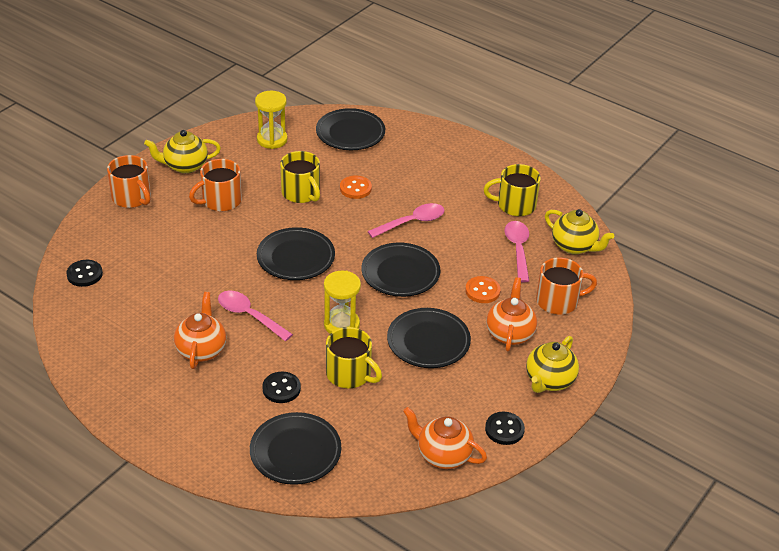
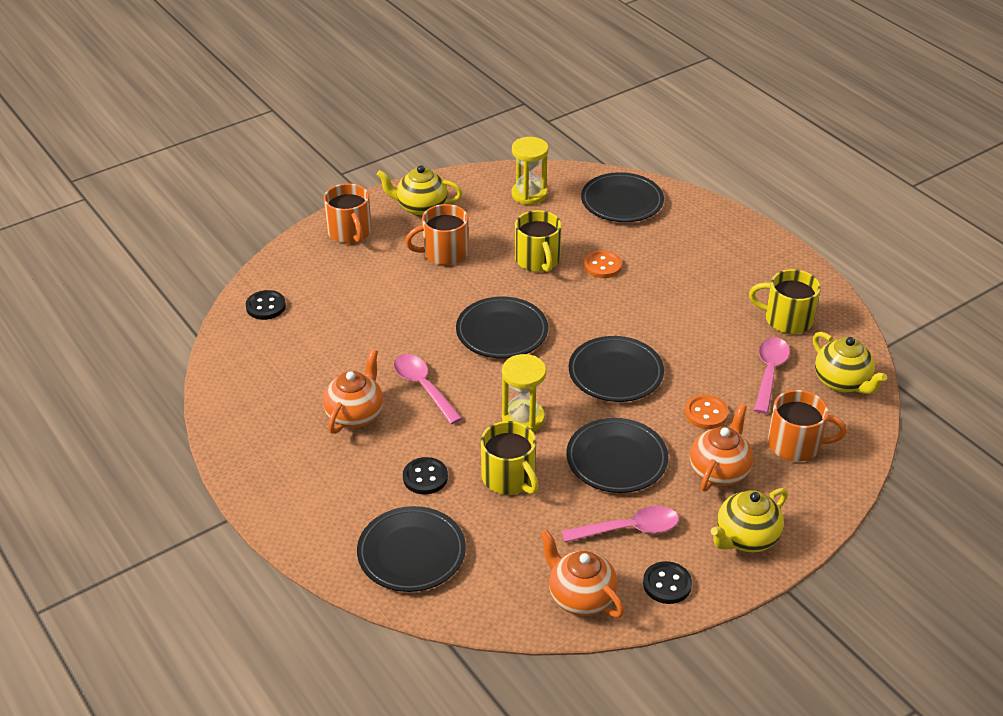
camera: 20 degrees right, 0 degrees up
(412, 222) = (653, 317): pink spoon -> pink spoon (629, 529)

